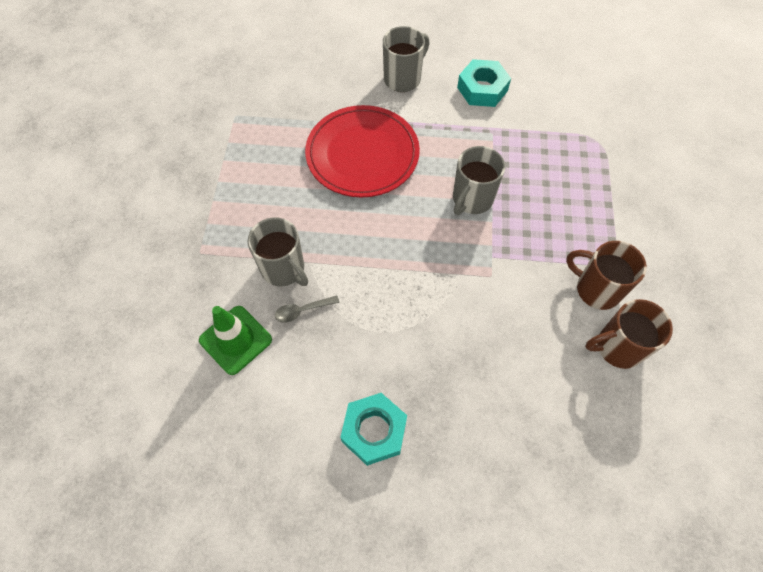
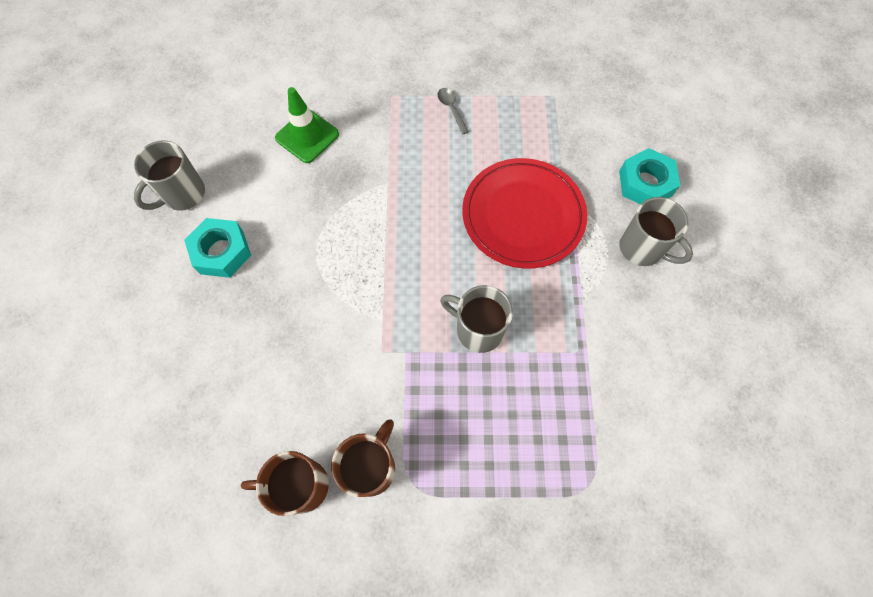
camera: 85 degrees right, 5 degrees up
(284, 269) = (378, 162): grey mug -> grey mug (182, 194)
(302, 311) = (336, 183): grey spoon -> grey spoon (451, 109)
(482, 89) = (647, 339): turquoise nut -> turquoise nut (645, 183)
(617, 347) = (300, 486): brown mug -> brown mug turned 75 degrees counterclockwise

